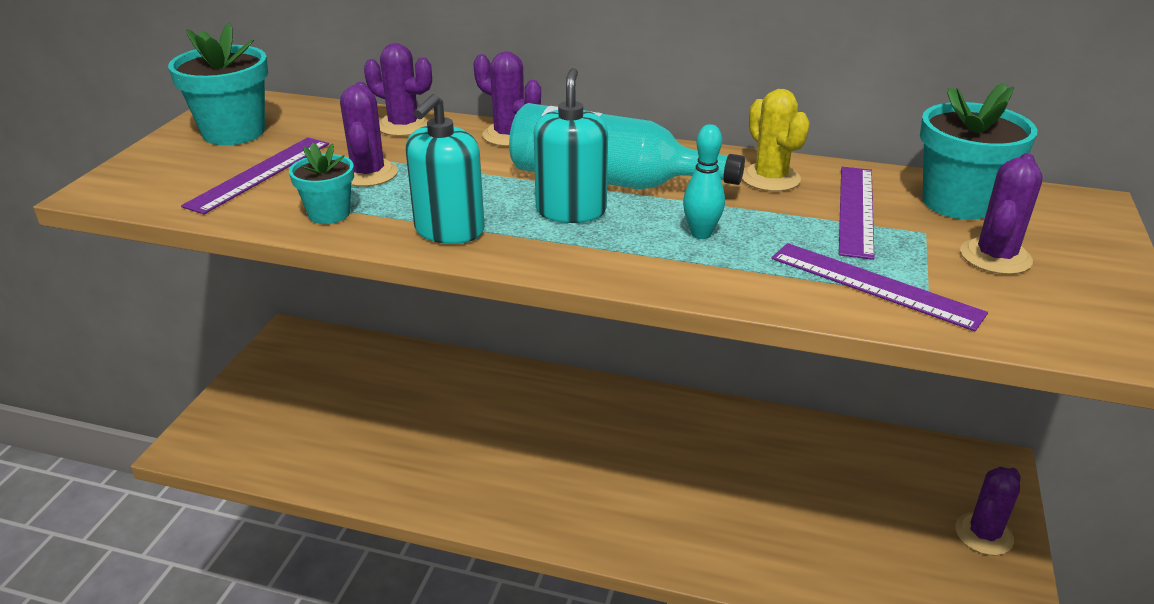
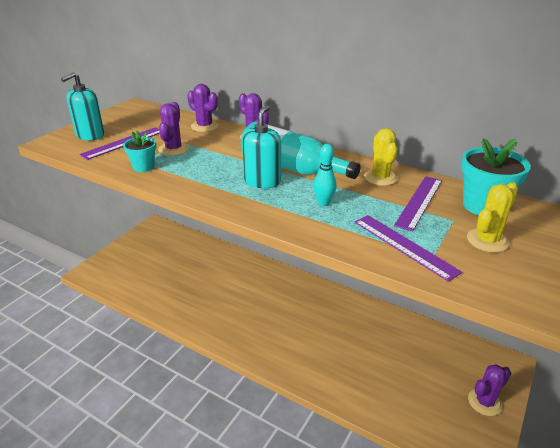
camera: 15 degrees right, 0 degrees up
(234, 132) = (123, 121): turquoise flower pot -> none
(449, 230) = (195, 183): turquoise soap dispenser -> turquoise soap dispenser (90, 135)
(995, 257) = (487, 240): purple cactus -> yellow cactus

